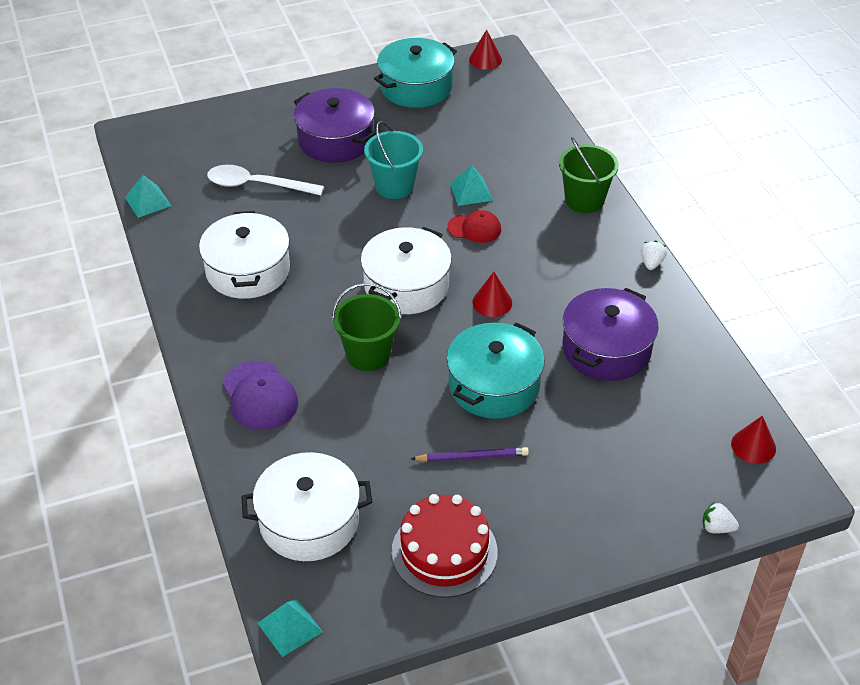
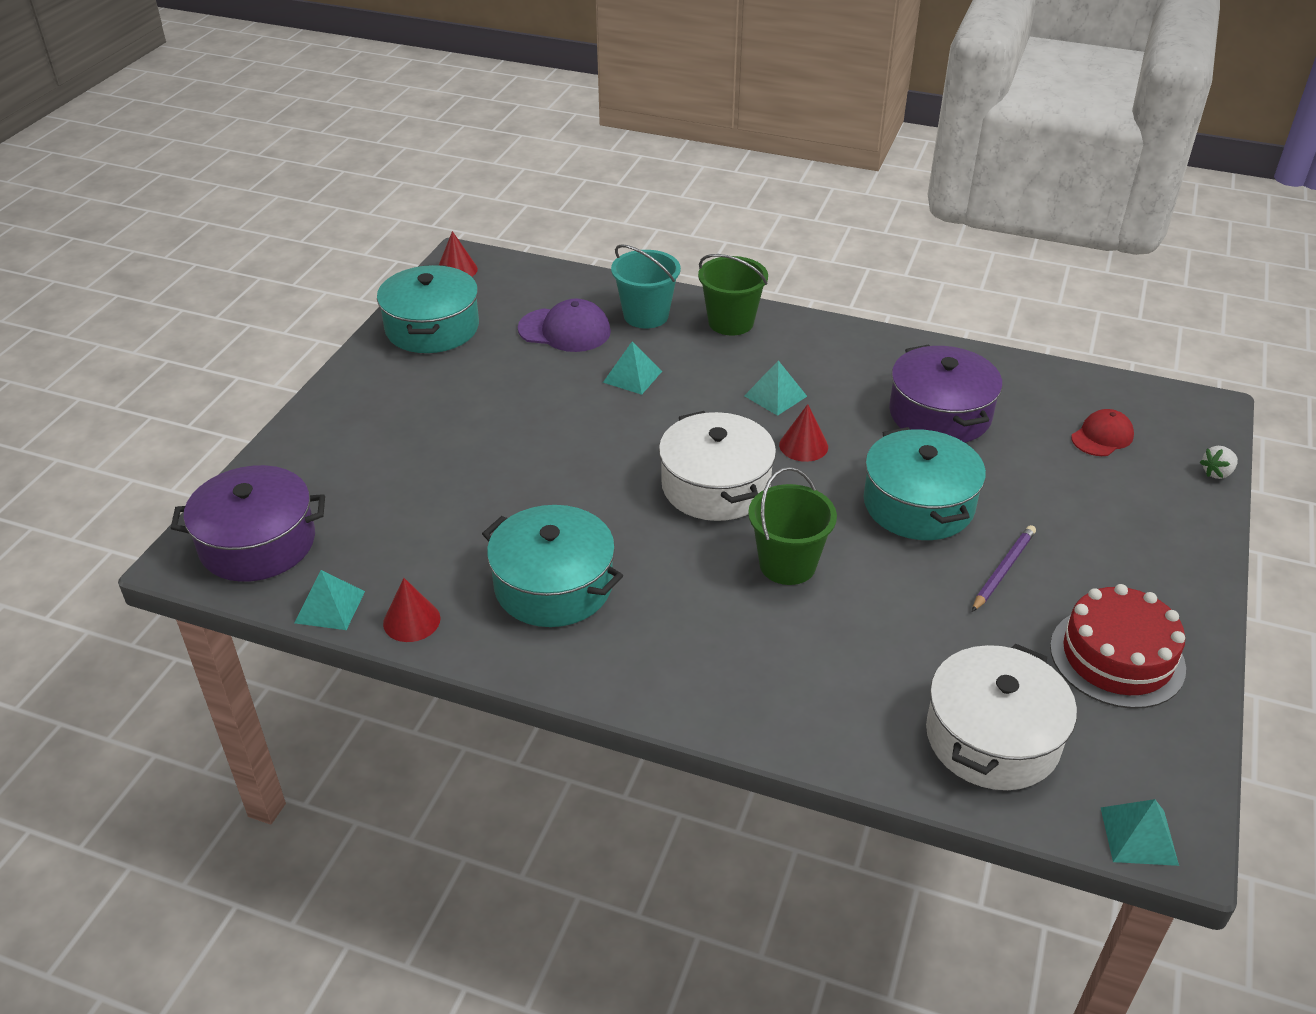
camera: 50 degrees left, 5 degrees down
(248, 270) = (553, 585): white pot -> turquoise pot
(257, 185) = (424, 508): white spoon -> none
(260, 396) = (764, 679): purple cap -> purple cap (565, 330)
(335, 140) = (433, 417): purple pot -> purple pot (257, 543)
(394, 186) = (559, 417): turquoise bucket -> turquoise bucket (646, 315)
(474, 228) = (687, 402): red cap -> red cap (1102, 436)
(529, 262) = (775, 396): none -> turquoise pyramid
(651, 263) = (857, 332): white strawberry -> none
(753, 446) = (1136, 402): red cone -> red cone (411, 621)

